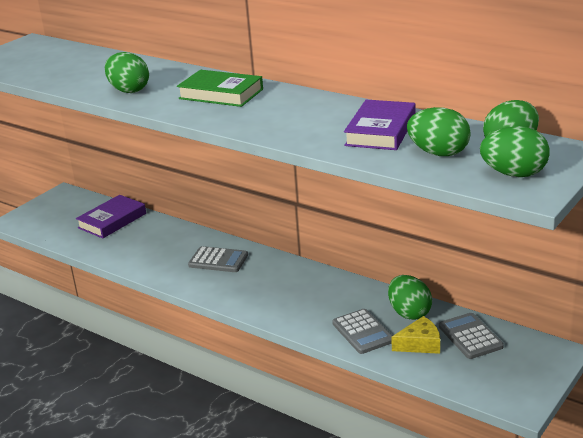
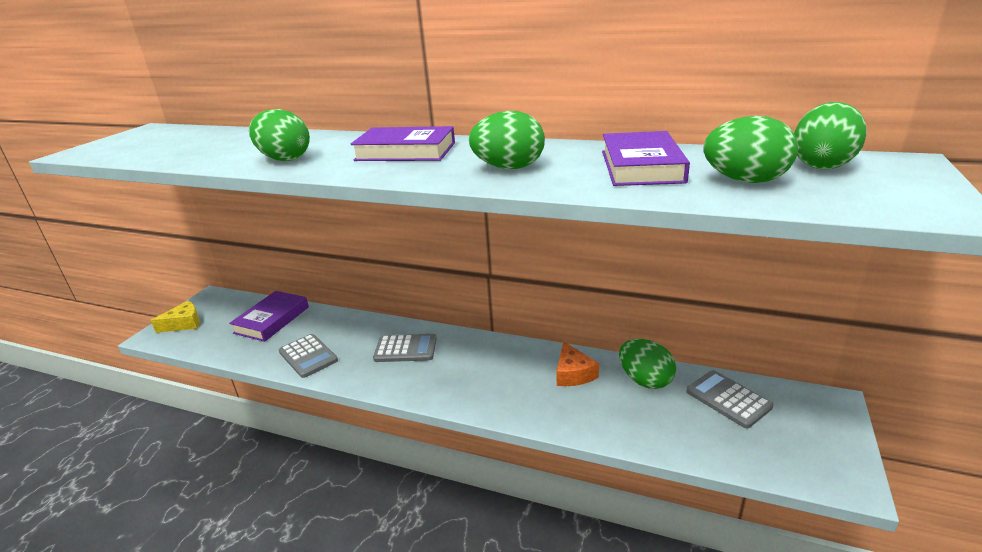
camera: 15 degrees left, 0 degrees up
(221, 94) = (405, 151): green book -> purple book
(351, 299) = (573, 373): none -> orange cheese
(363, 332) = (608, 413): grey calculator -> grey calculator (308, 356)
(420, 344) = (681, 418): yellow cheese -> yellow cheese (184, 323)
(514, 174) = (877, 192): green egg -> green egg (509, 168)

